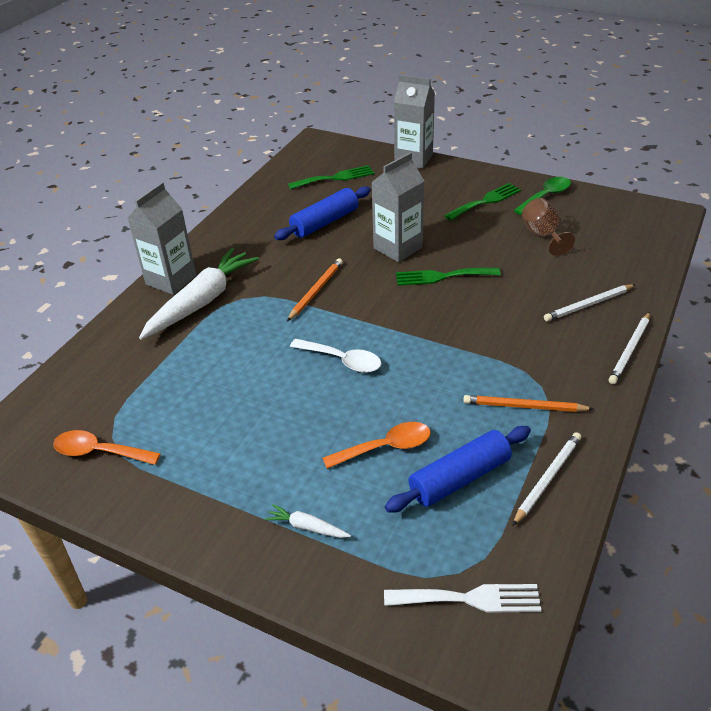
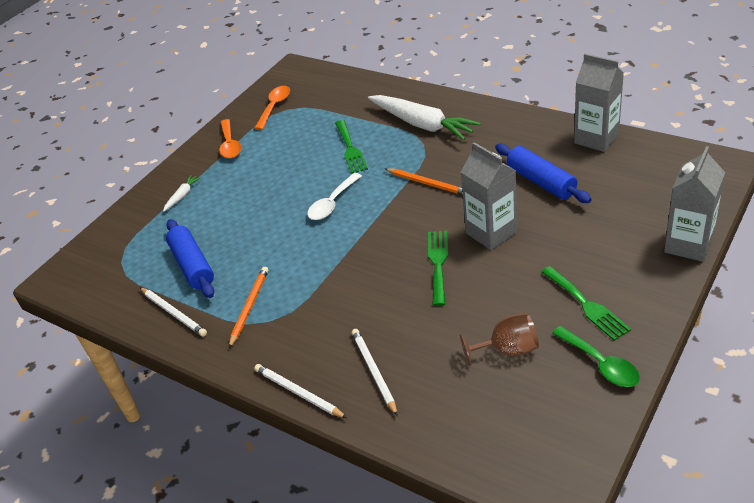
camera: 100 degrees right, 0 degrees up
(171, 280) = (454, 105): grey carton -> grey carton (596, 139)
(335, 178) = (634, 183): green fork -> green fork (350, 149)
(385, 447) = (234, 228): orange spoon -> orange spoon (230, 145)
(469, 599) = (101, 266): white fork -> none

